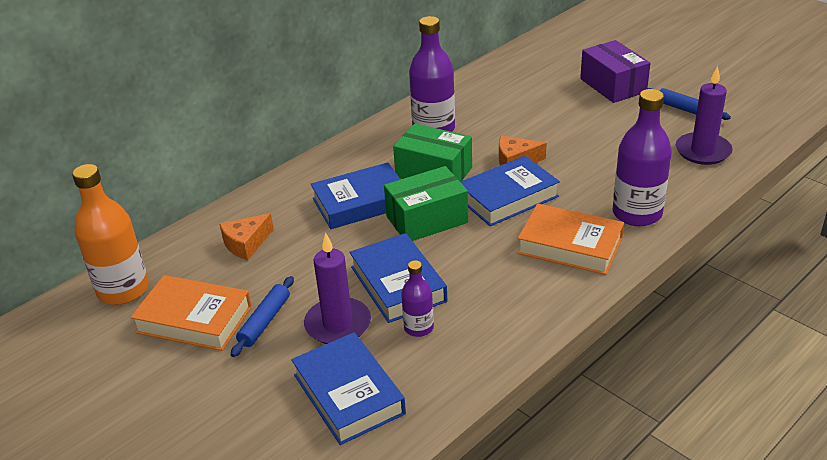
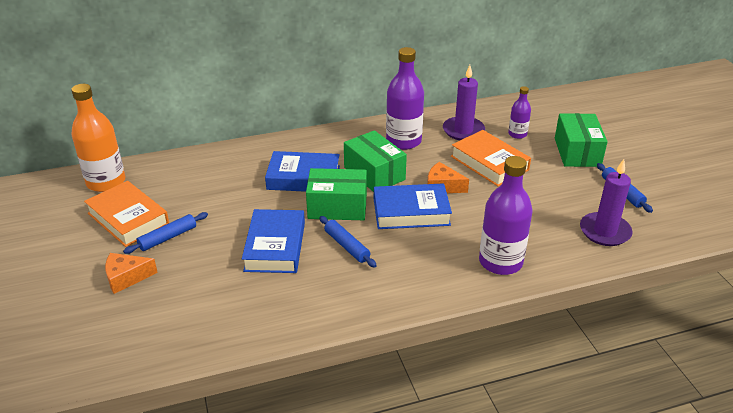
camera: 25 degrees right, 0 degrees up
(246, 244) = (204, 179): orange cheese -> orange cheese (126, 277)
(338, 324) = (210, 259): purple candle -> purple candle (463, 131)
(348, 394) = (173, 310): blue book -> none
(418, 328) = (260, 284): purple bottle -> purple bottle (517, 134)
(474, 255) = (347, 246): none -> blue rolling pin
(570, 245) = (424, 267): orange book -> orange book (489, 163)
(613, 85) = (577, 152): purple box -> green box

